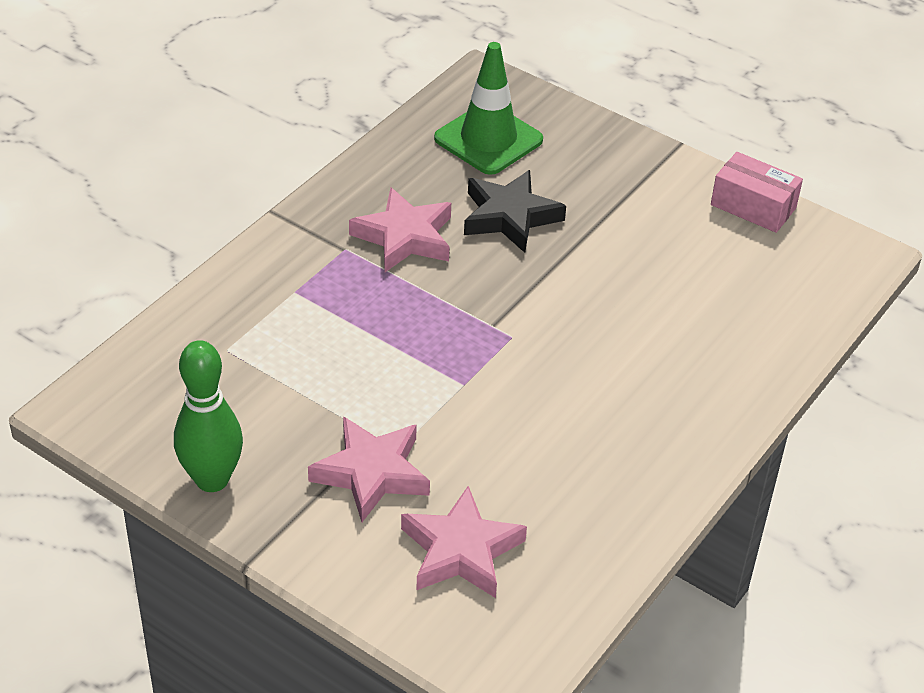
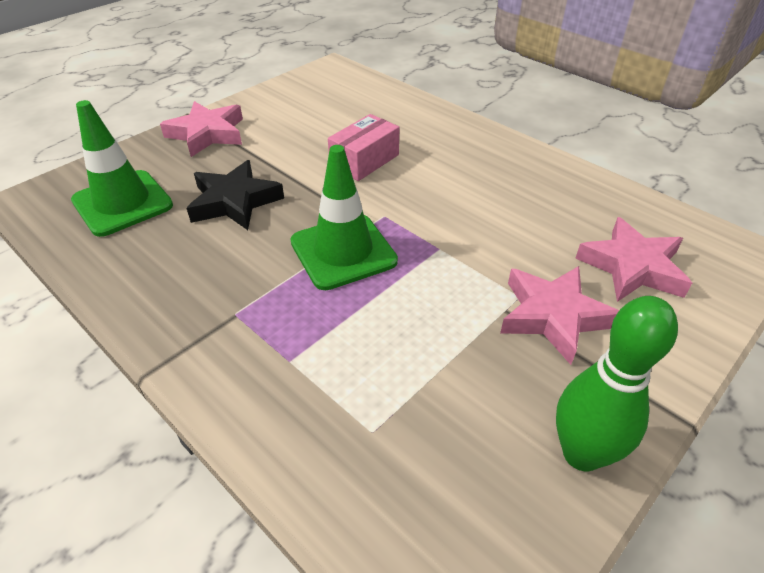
camera: 80 degrees left, 0 degrees up
(404, 237) = (235, 268): pink star -> pink star (207, 134)
(443, 309) = (343, 251): none -> green traffic cone
(753, 206) = (272, 95): pink box -> pink box (364, 161)

